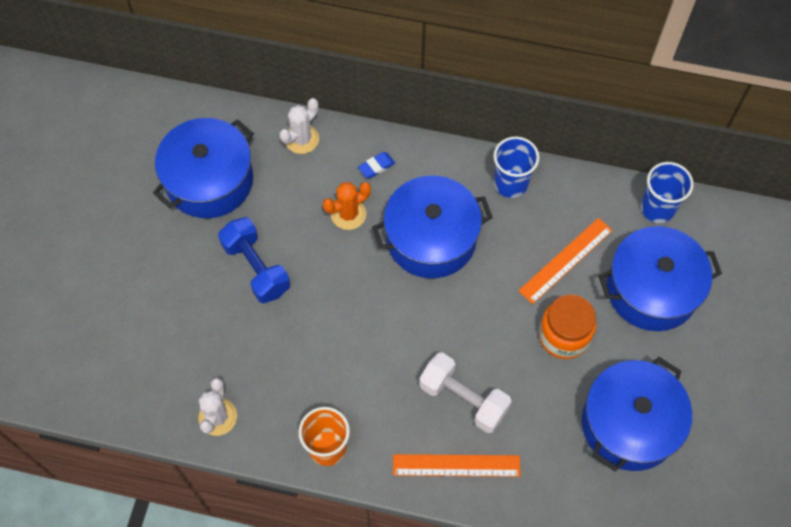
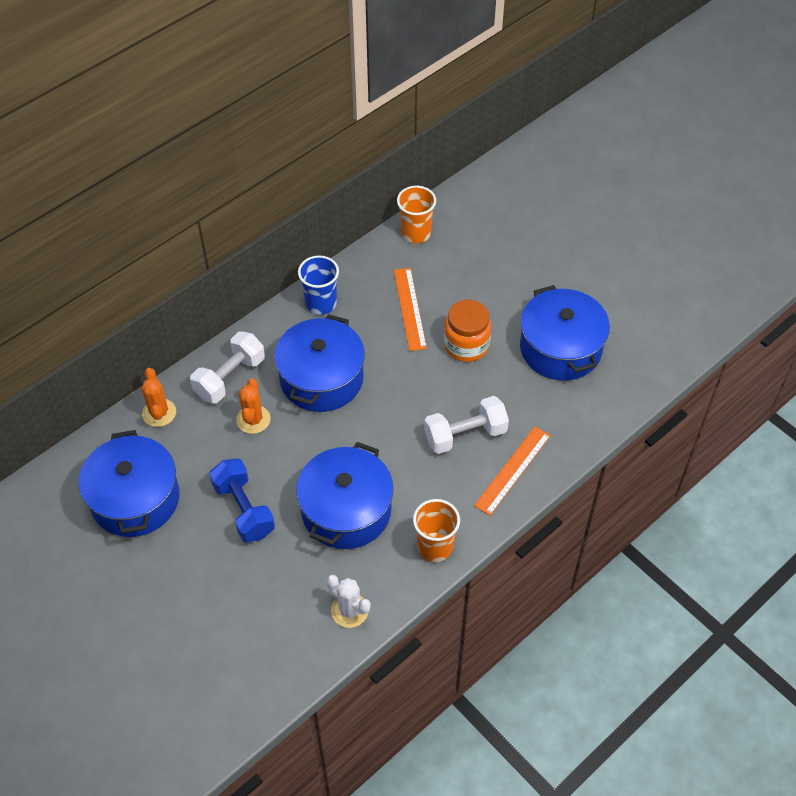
camera: 55 degrees left, 10 degrees down
(256, 268) = (244, 509): blue dumbbell -> blue dumbbell turned 60 degrees clockwise
(302, 139) = (159, 413): white cactus -> orange cactus
(376, 166) = (230, 377): blue eraser -> white dumbbell
(651, 289) = (473, 274): blue pot -> blue pot (346, 510)
(657, 208) = (416, 233): blue cup -> orange cup

